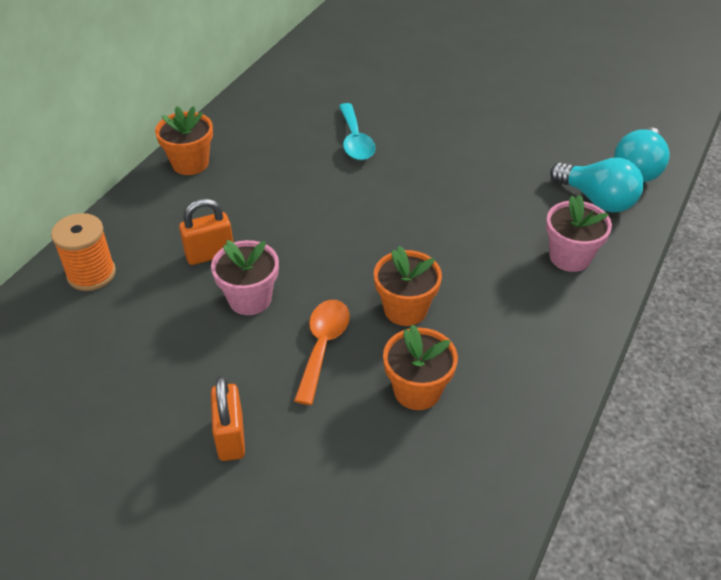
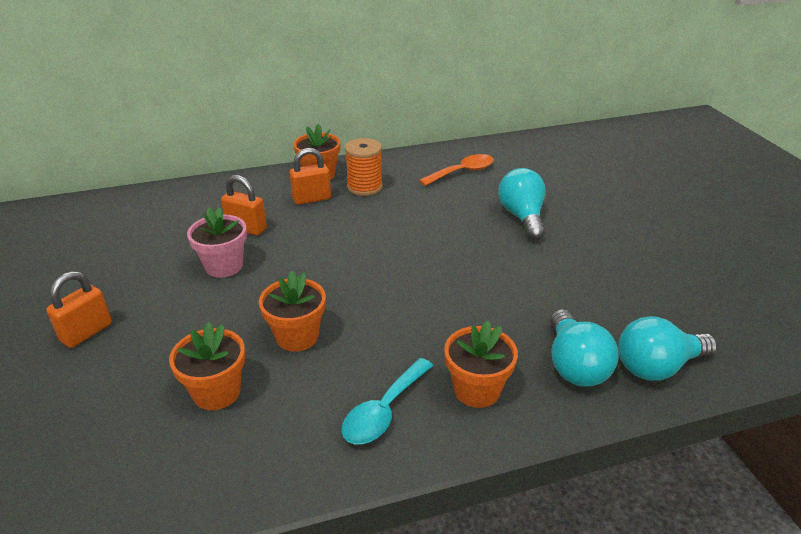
camera: 45 degrees right, 10 degrees down
(91, 274) = (177, 202): orange spool -> orange spool (364, 187)
(223, 190) = (312, 199): none -> orange padlock
(323, 346) = (214, 321): orange spoon -> orange spoon (462, 172)
(355, 140) = (441, 215): turquoise spoon -> turquoise spoon (384, 411)
(416, 107) = (522, 217): none -> turquoise light bulb
(570, 257) = (476, 390): pink flower pot -> orange flower pot

